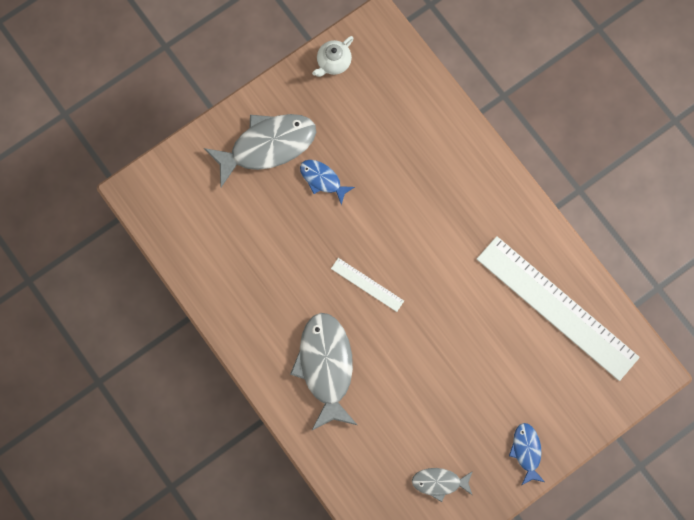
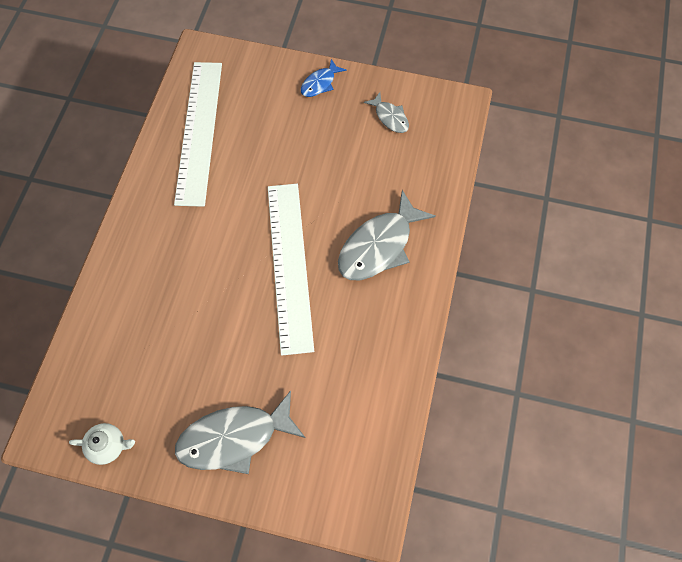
camera: 130 degrees left, 10 degrees down
(267, 146) = (234, 438): grey fish -> grey fish turned 45 degrees counterclockwise
(322, 180) = (229, 367): blue fish -> none
(367, 285) = (290, 265): white ruler -> white ruler, size x2.33

